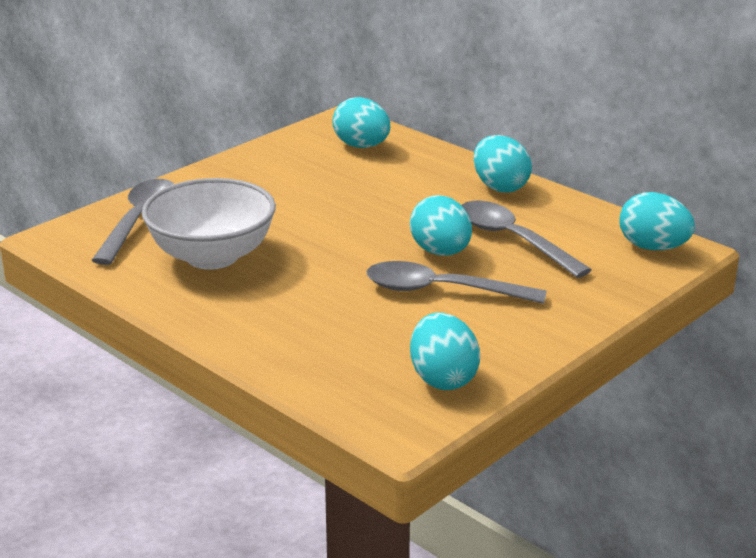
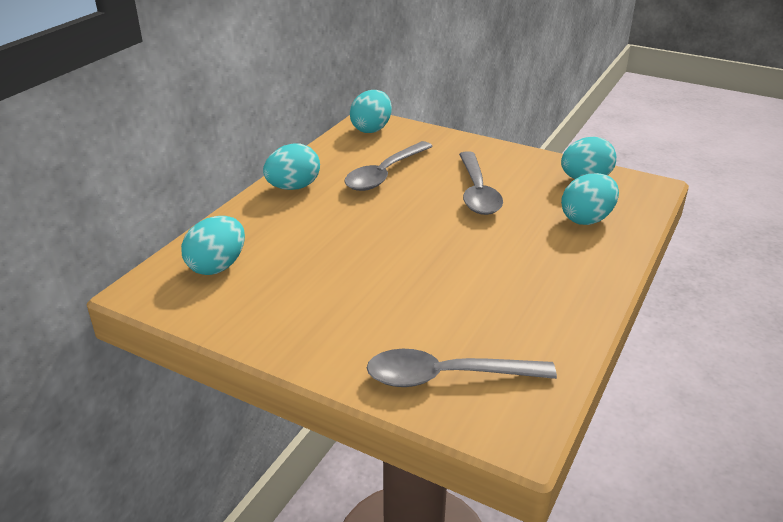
camera: 105 degrees left, 5 degrees up
(212, 256) = (492, 307): white bowl -> none
(441, 252) = (419, 199): turquoise egg -> turquoise egg (587, 219)

